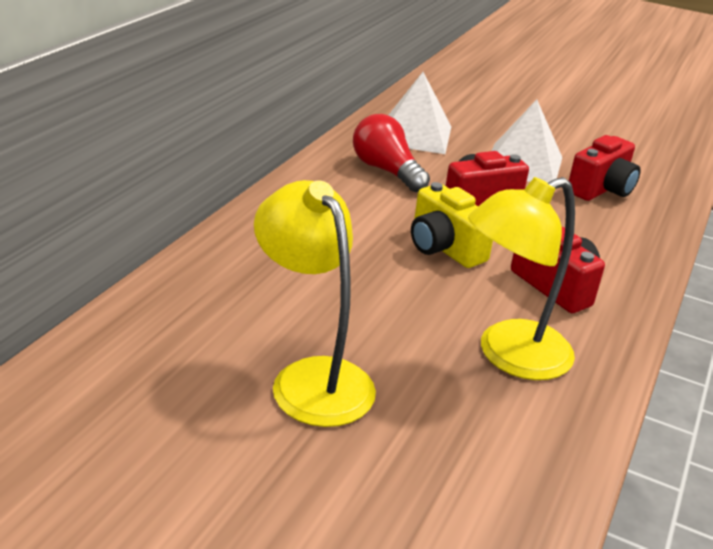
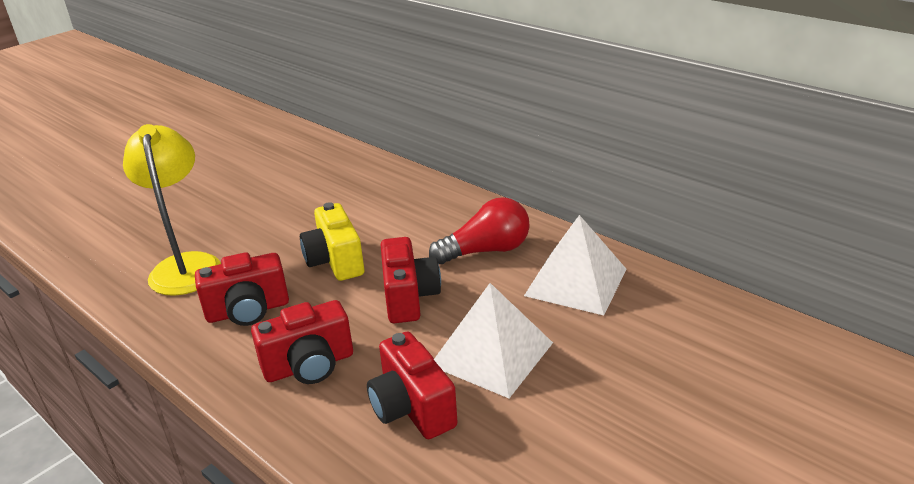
camera: 110 degrees right, 0 degrees up
(312, 378) = (224, 191): yellow lamp -> none
(444, 248) = (335, 261): yellow camera -> yellow camera turned 90 degrees counterclockwise
(597, 238) = (309, 365): none -> red camera

